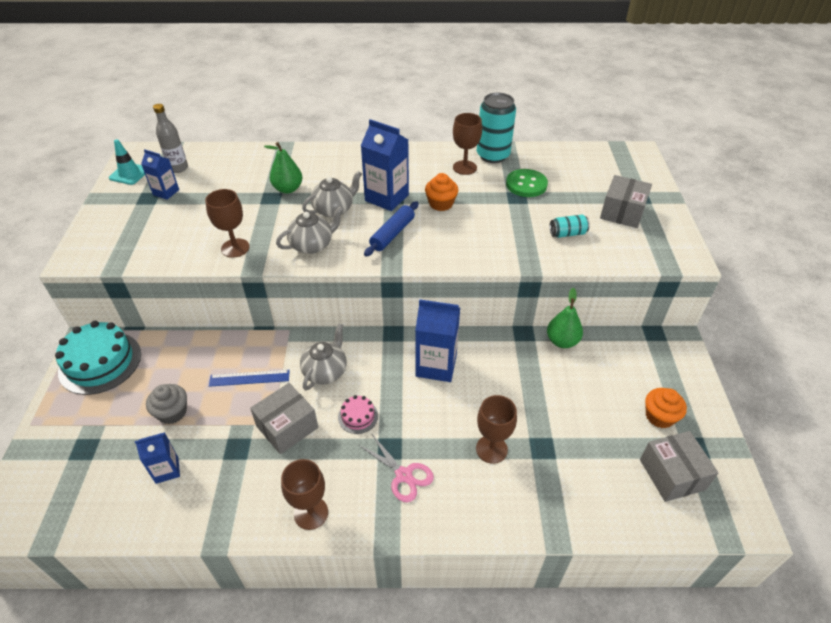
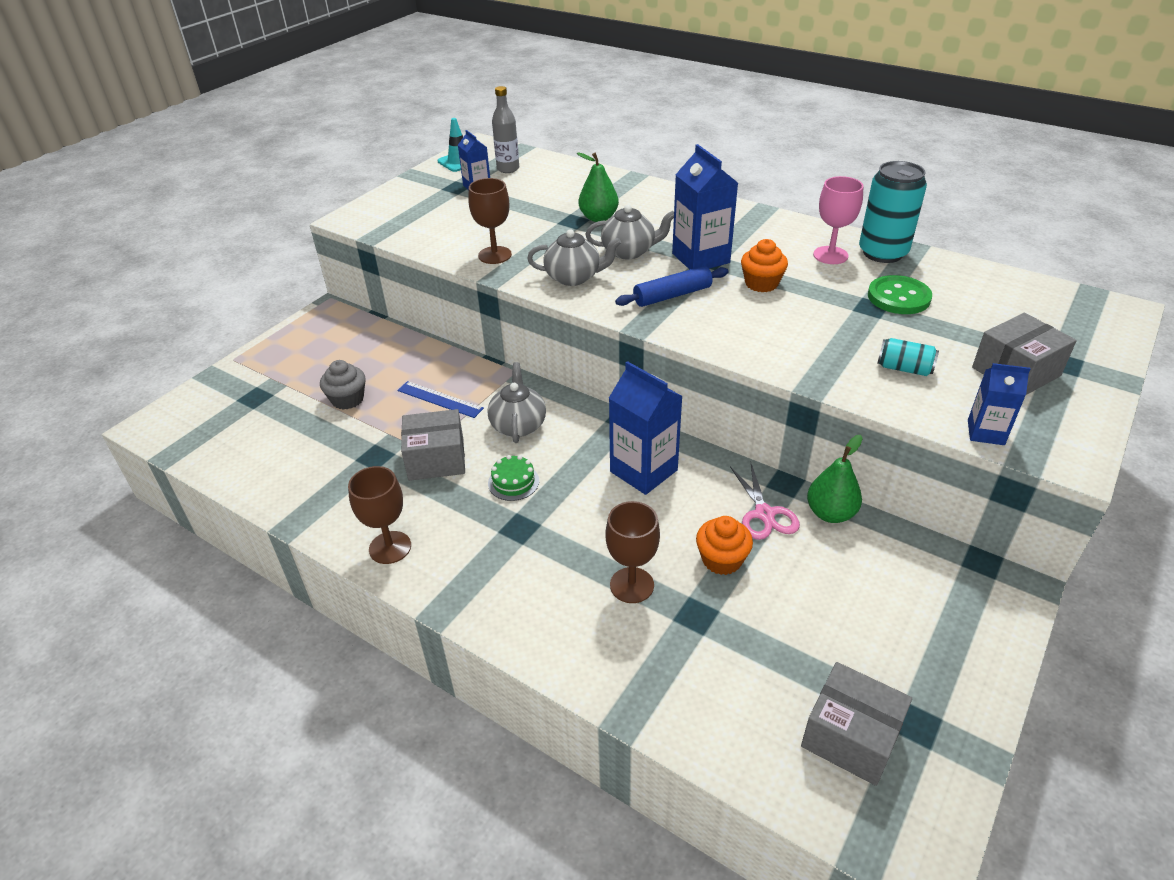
camera: 35 degrees right, 5 degrees down
(100, 362) = (326, 332): turquoise cake -> none
(167, 470) = (302, 446): blue carton -> blue carton (985, 432)
(325, 371) = (518, 425): grey teapot -> grey teapot turned 60 degrees counterclockwise
(358, 416) = (513, 482): pink cake -> green cake
(404, 475) = (511, 561): pink scissors -> pink scissors (764, 514)
(464, 167) = (830, 255): brown goblet -> pink goblet
(659, 416) = (895, 661): orange cupcake -> orange cupcake (722, 559)
(672, 474) = (850, 736): grey box -> grey box turned 75 degrees counterclockwise

